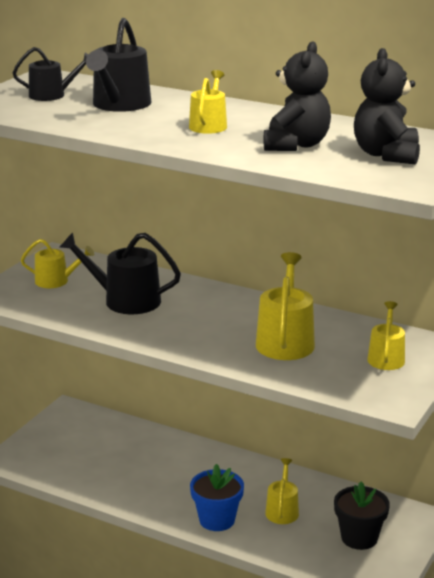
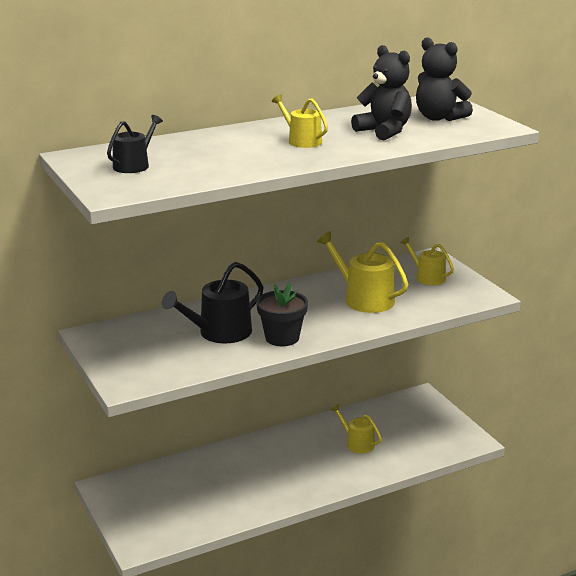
camera: 55 degrees left, 0 degrees up
(56, 281) = (141, 350): yellow watering can -> none
(119, 105) = (203, 152): black watering can -> none
(217, 520) = (338, 475): blue flower pot -> none
(359, 538) = (418, 427): black flower pot -> black flower pot (282, 338)

